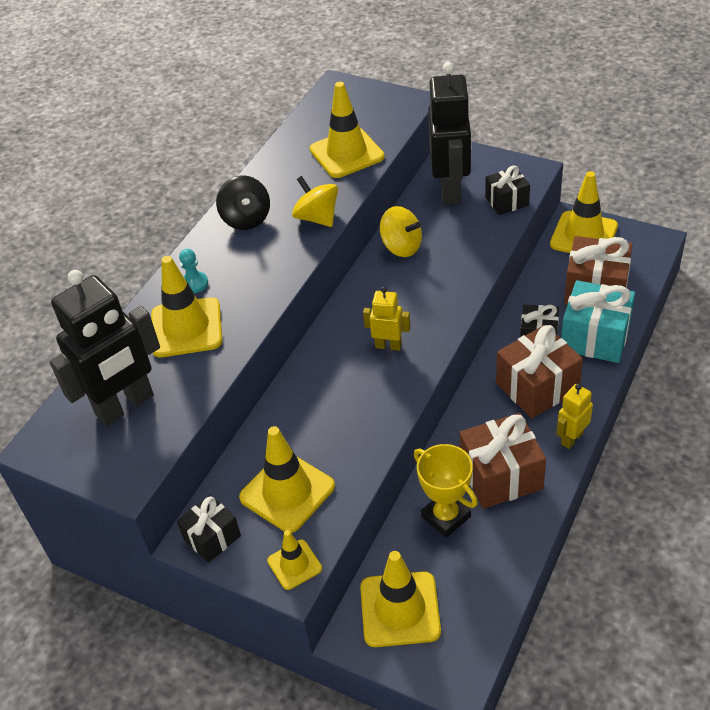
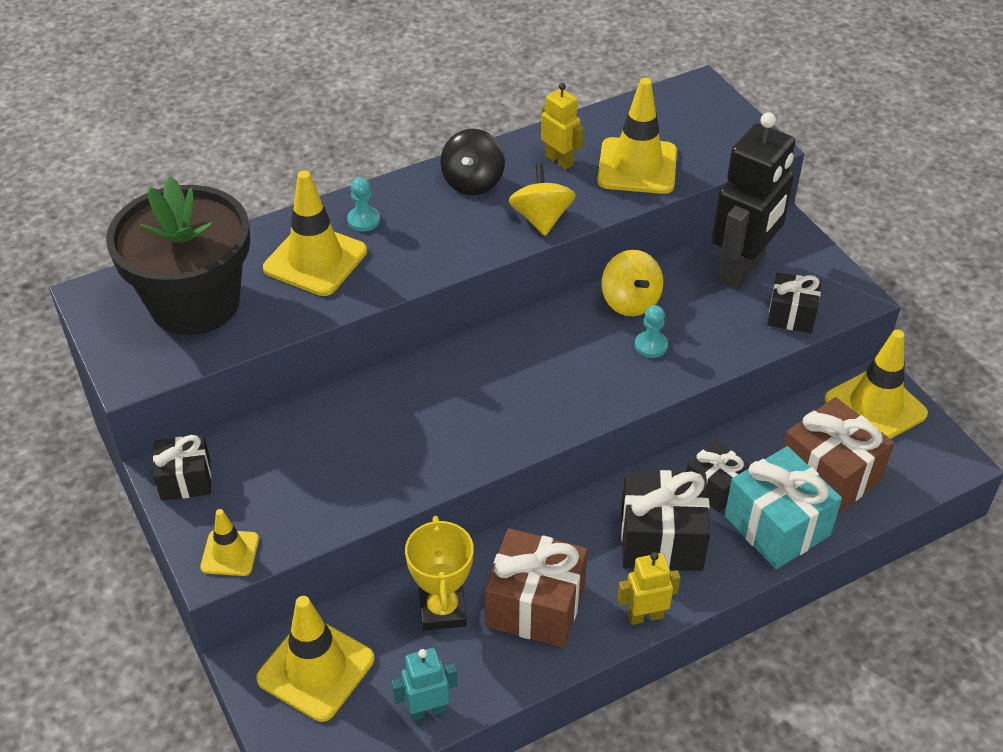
camera: 30 degrees right, 0 degrees up
(125, 406) = (195, 303): black robot -> black flower pot
(287, 492) = (288, 480): yellow traffic cone -> none
(388, 345) = (518, 396): yellow robot -> yellow robot (559, 160)
(441, 266) = (651, 345): none -> turquoise pawn
(497, 585) = (427, 710): none -> turquoise robot
(537, 387) = (661, 539): brown gift -> black gift

